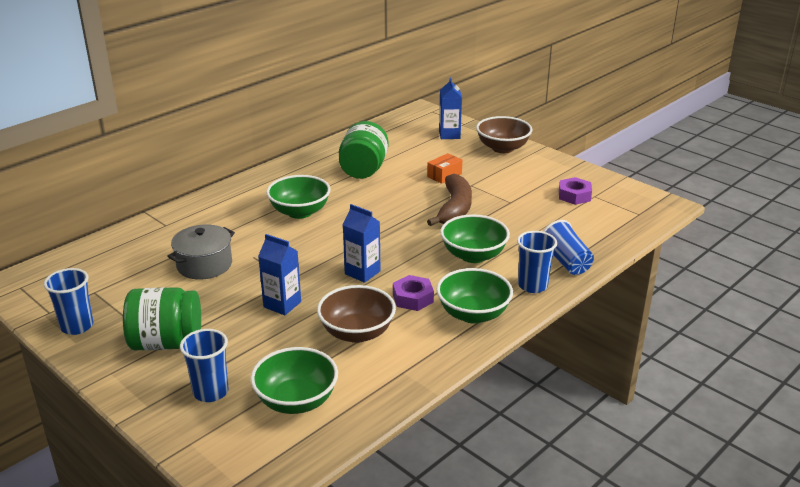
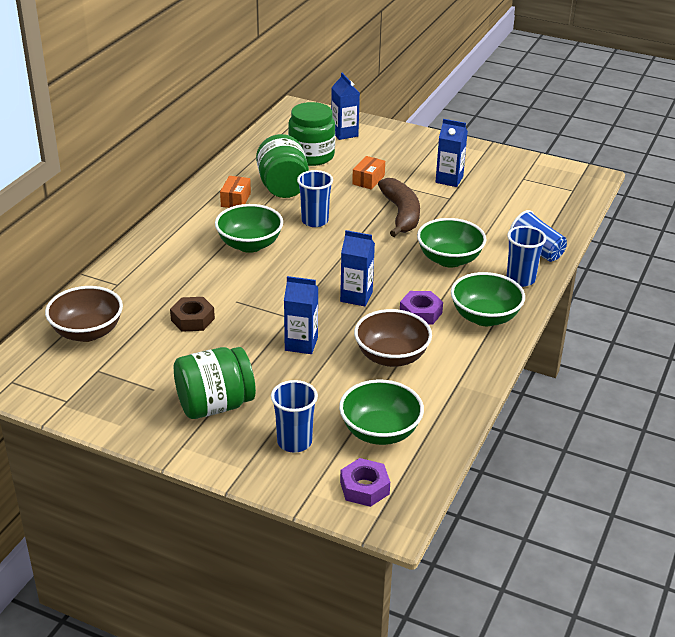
camera: 20 degrees left, 5 degrees up
(77, 326) = (109, 409): blue cup -> blue cup (315, 221)
(204, 265) = (192, 319): grey pot -> brown nut
(315, 174) = (235, 200): none -> orange box
(407, 149) = (311, 156): none -> green jar
(502, 148) = (406, 140): brown bowl -> brown bowl (87, 332)
(520, 186) = (449, 179): none -> blue carton
(574, 195) = (505, 181): purple nut -> purple nut (364, 488)

